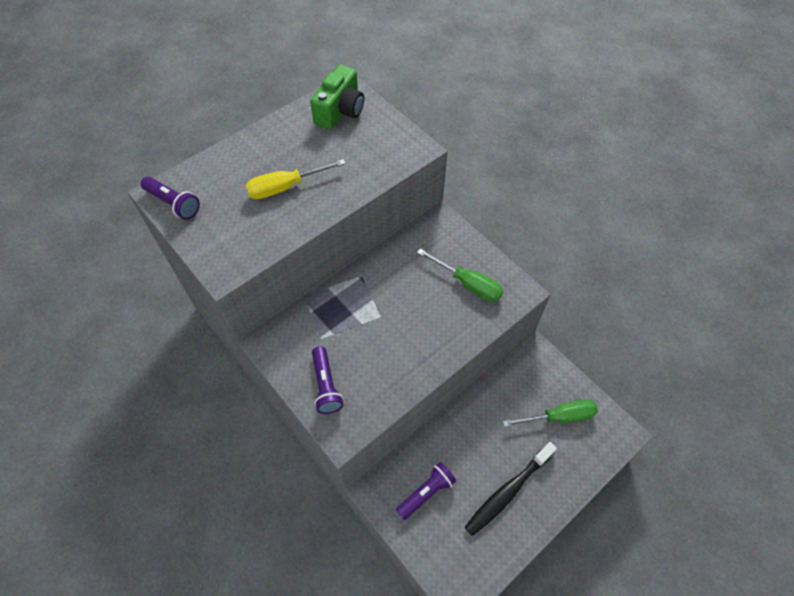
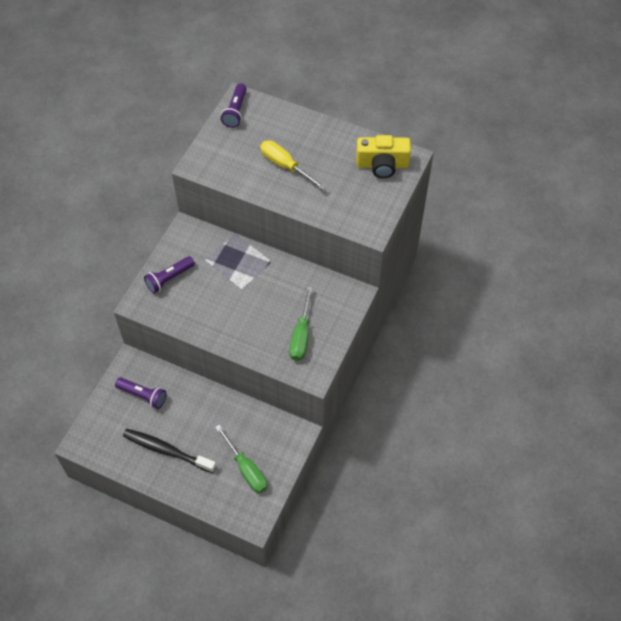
camera: 65 degrees right, 0 degrees up
(340, 111) = (382, 165): green camera -> yellow camera

